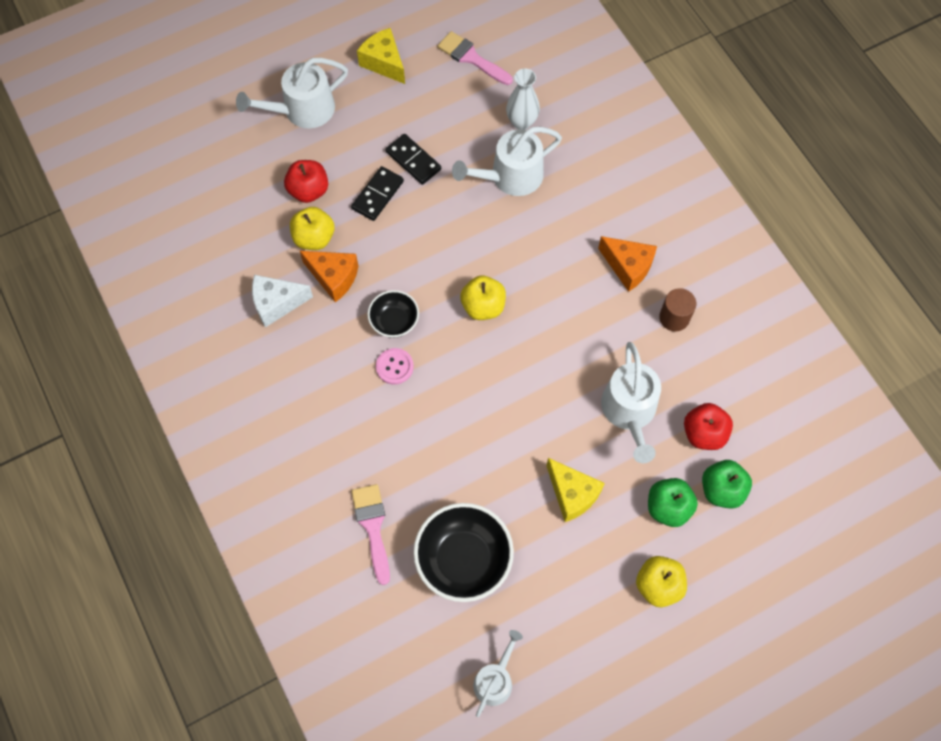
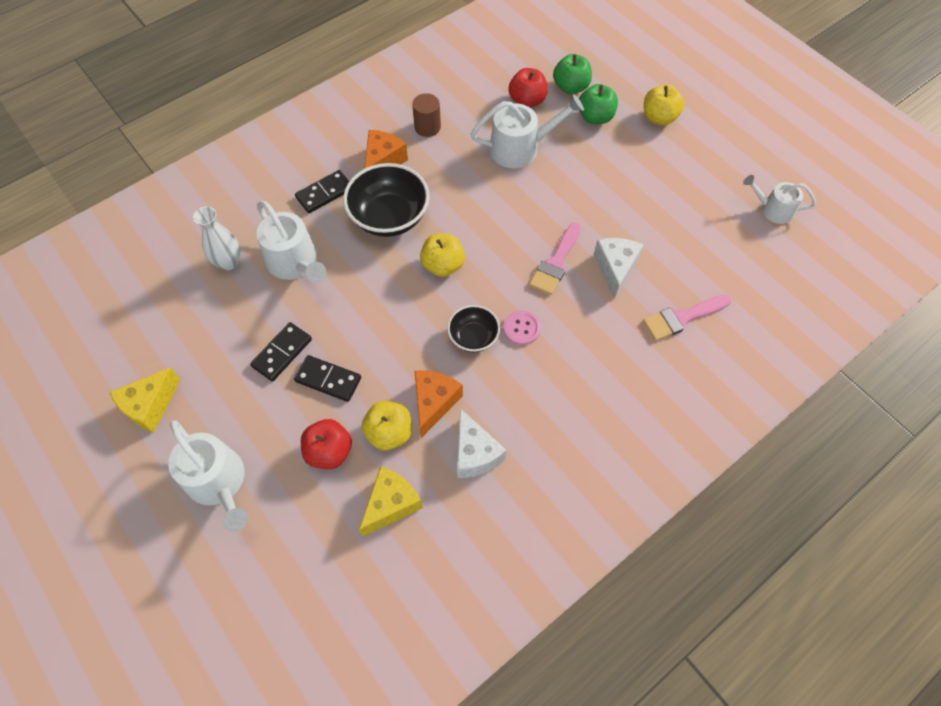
camera: 100 degrees left, 5 degrees down
(446, 475) = (615, 269): none -> white cheese
(463, 559) = (685, 245): black bowl -> black bowl (389, 217)
(471, 58) = (145, 319): pink brush -> pink brush (555, 263)
(572, 494) = (604, 178): yellow cheese -> yellow cheese (391, 504)
(593, 208) = (324, 193): none -> black domino

